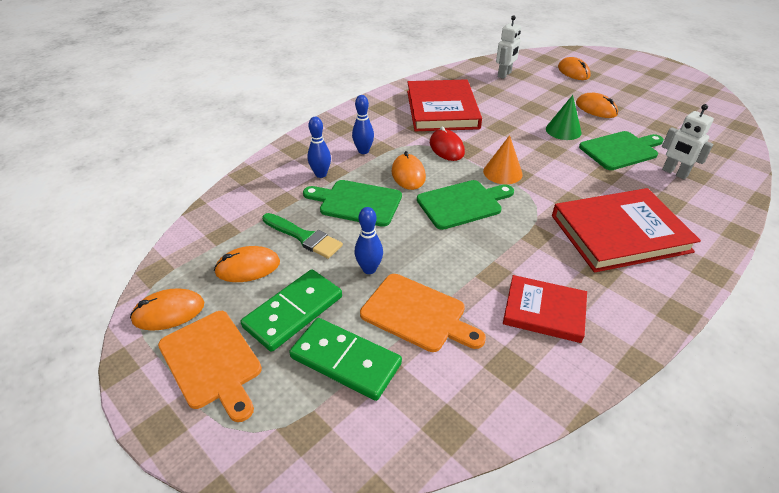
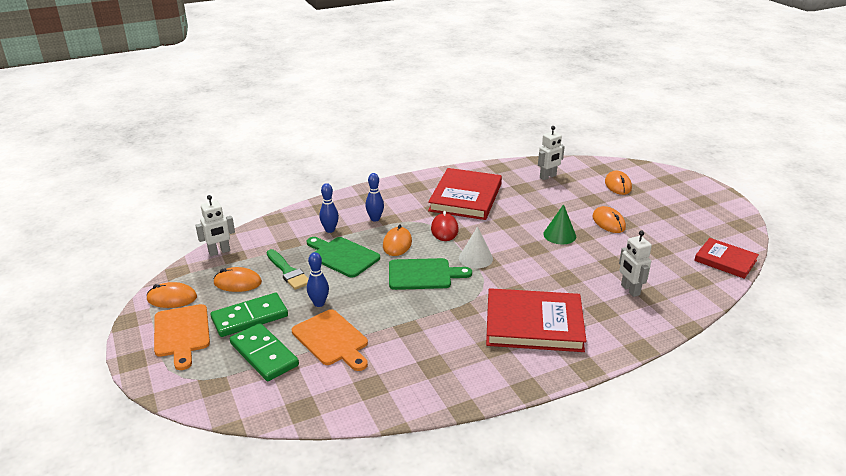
camera: 20 degrees right, 10 degrees down
(199, 231) = (219, 252): none -> white robot
(502, 172) = (475, 258): orange cone -> white cone
(544, 311) = (424, 361): red book -> red book (725, 260)
(621, 150) = (598, 261): green cutting board -> none

